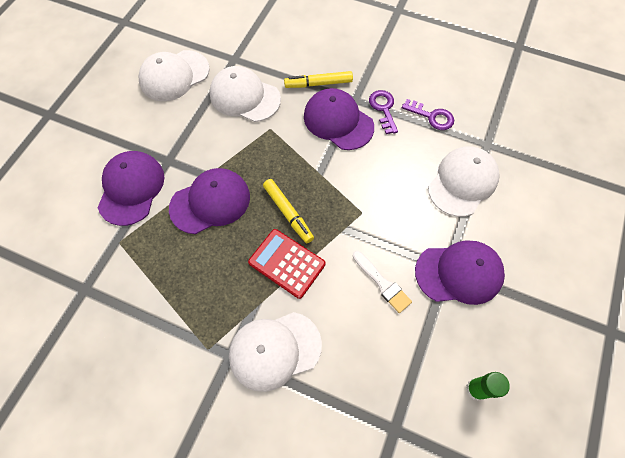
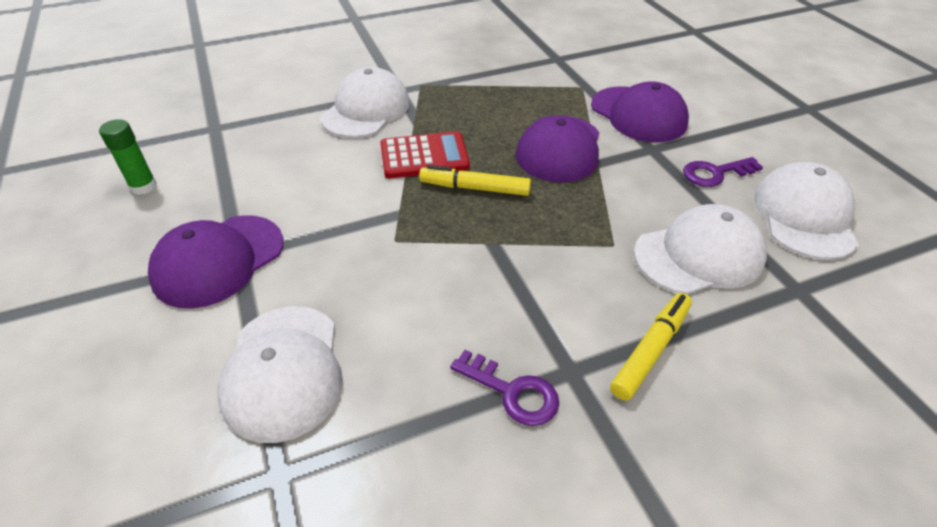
camera: 135 degrees right, 20 degrees down
(338, 121) = (550, 318): purple cap -> none
(382, 283) = (308, 199): white brush -> none
(432, 117) = (421, 446): purple key -> purple key (715, 173)

